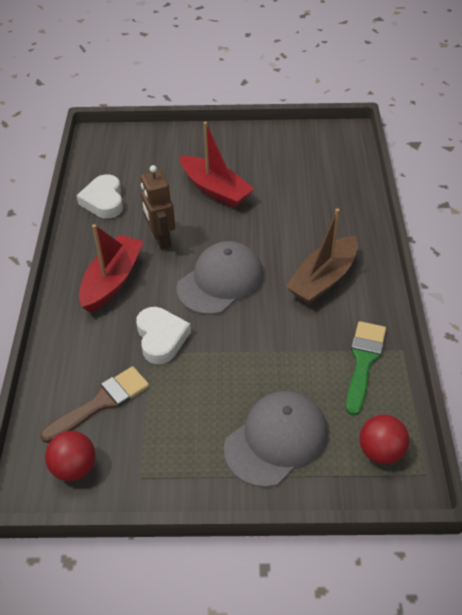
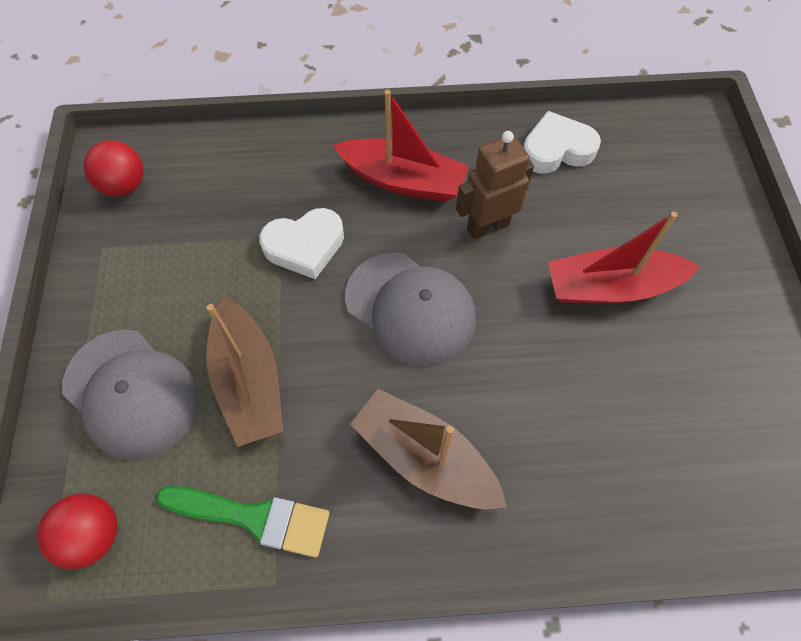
camera: 85 degrees right, 15 degrees up
(101, 403) = (208, 197): brown brush -> none
(215, 190) = (611, 287): red boat -> red boat turned 45 degrees clockwise
(269, 368) = (249, 381): none -> brown boat

